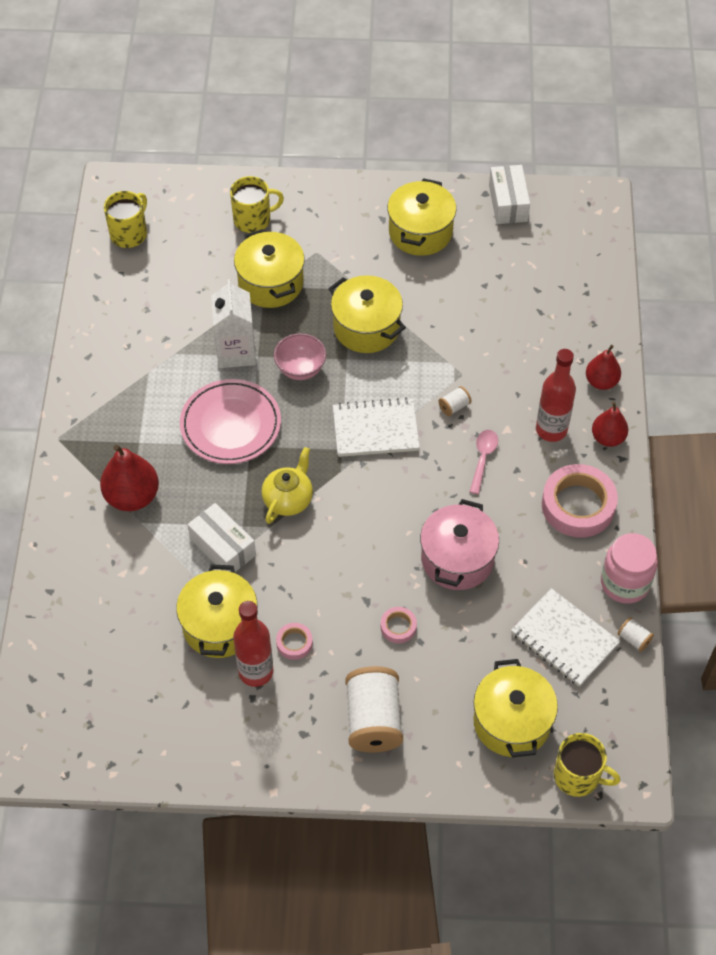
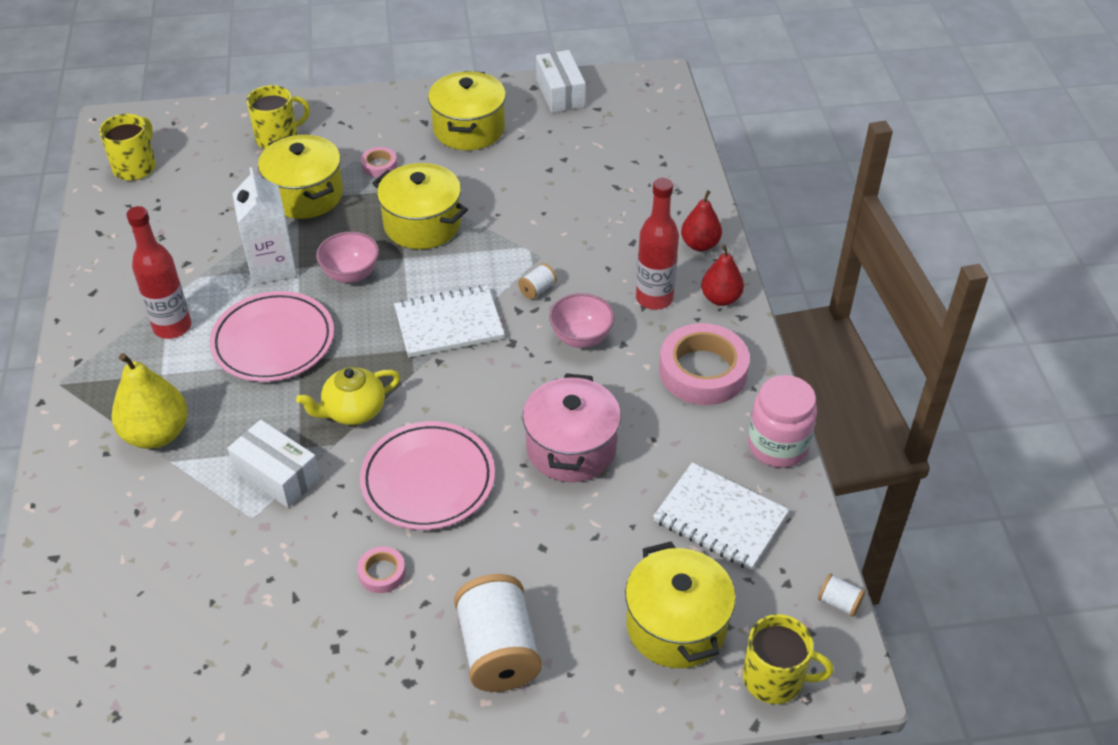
camera: 10 degrees left, 10 degrees down
(132, 496) = (156, 434): red pear -> yellow pear
(220, 625) = (282, 566): yellow pot -> none
(256, 672) = (336, 615): red bottle -> red bottle (172, 327)
(288, 499) = (353, 411): yellow teapot -> yellow teapot turned 135 degrees counterclockwise
(339, 570) = (428, 480): none -> pink plate
(398, 627) = (512, 534): pink tape -> pink tape (379, 165)
(483, 458) = (581, 337): pink spoon -> pink bowl
(634, 639) = (804, 506): white spool -> white spool (839, 602)

